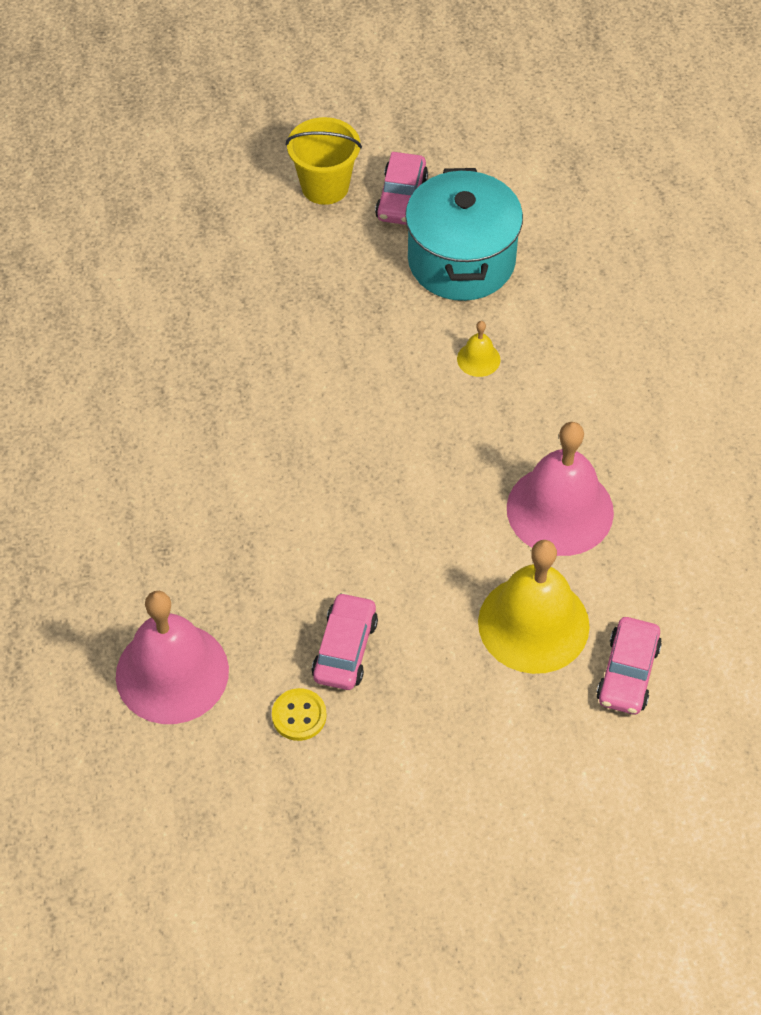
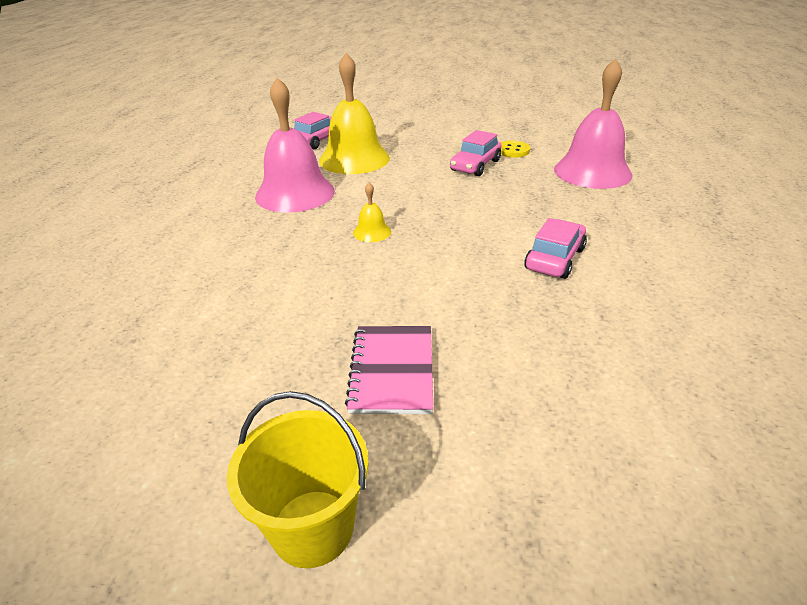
camera: 160 degrees left, 20 degrees down
(322, 292) = (392, 370): none -> pink notebook
(401, 198) = (216, 471): pink car -> pink car (554, 259)
(461, 261) = (213, 367): turquoise pot -> none
(478, 359) = (275, 279): yellow bell -> yellow bell (372, 232)

